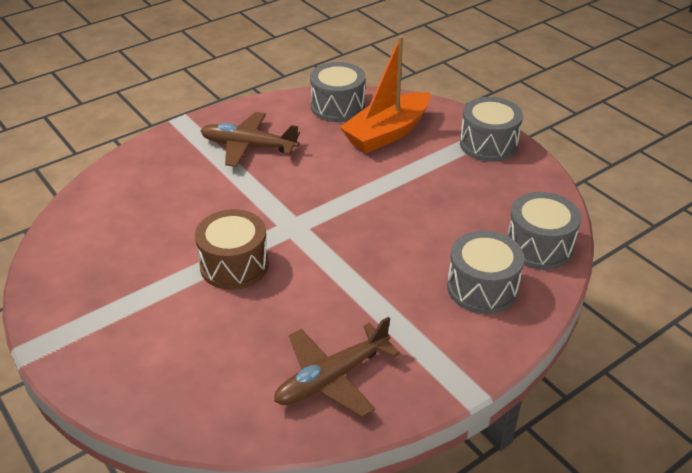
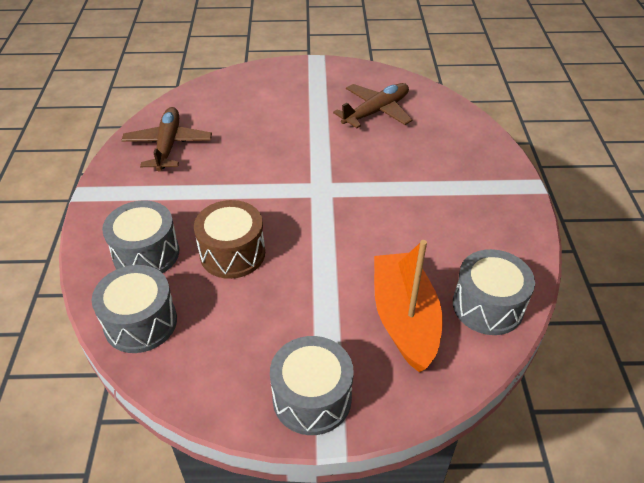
camera: 125 degrees right, 5 degrees up
(234, 265) = (308, 146): brown drum -> brown drum (232, 253)
(249, 146) = (457, 210): brown plane -> brown plane (376, 112)

